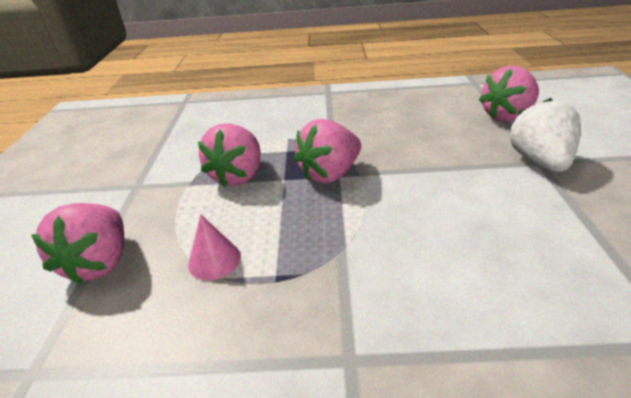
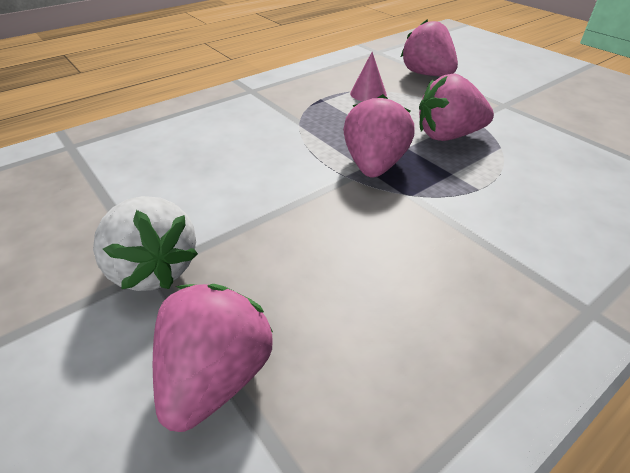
camera: 140 degrees right, 5 degrees up
(238, 176) = (448, 135): pink strawberry -> pink strawberry turned 75 degrees counterclockwise

